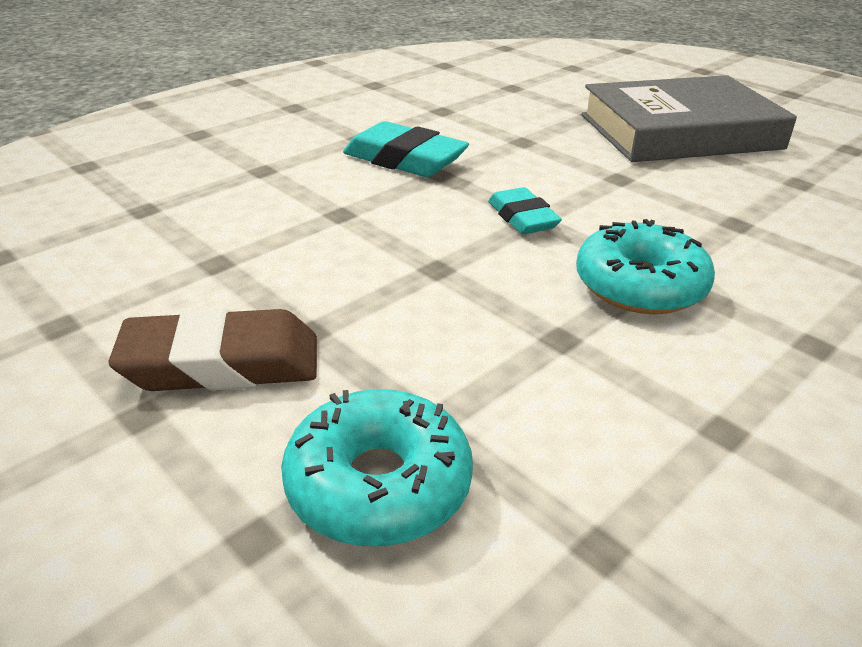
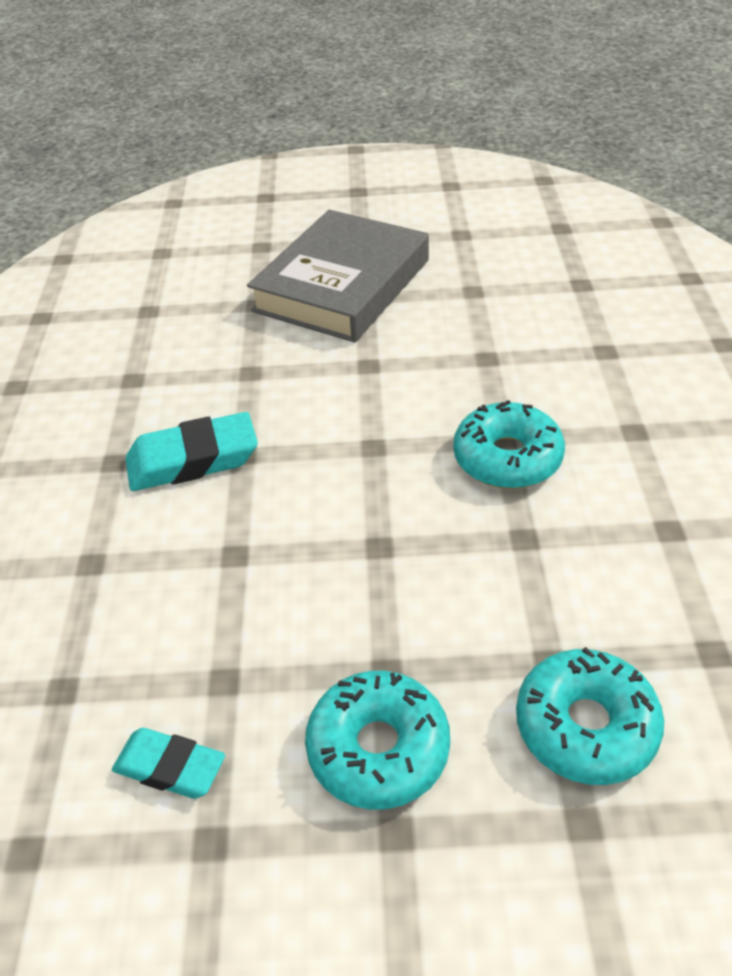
camera: 45 degrees left, 10 degrees up
(222, 364) = (378, 748): brown eraser -> turquoise donut
(522, 218) = (364, 454): turquoise eraser -> turquoise eraser (170, 767)

